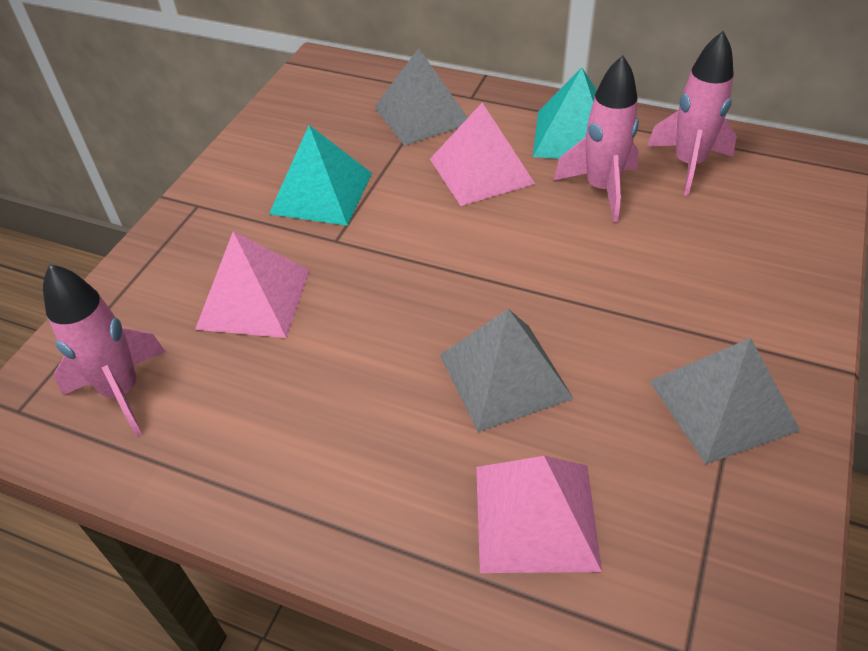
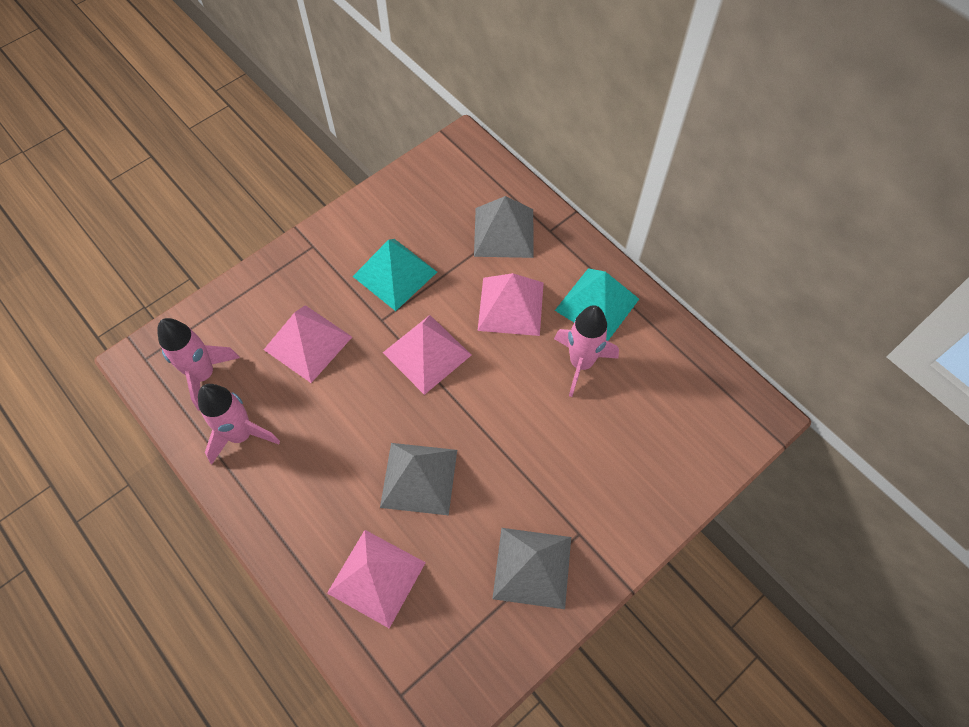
camera: 25 degrees right, 15 degrees up
(417, 249) = (427, 354): none -> pink pyramid
(688, 164) = (658, 372): pink rocket -> pink rocket (241, 435)

